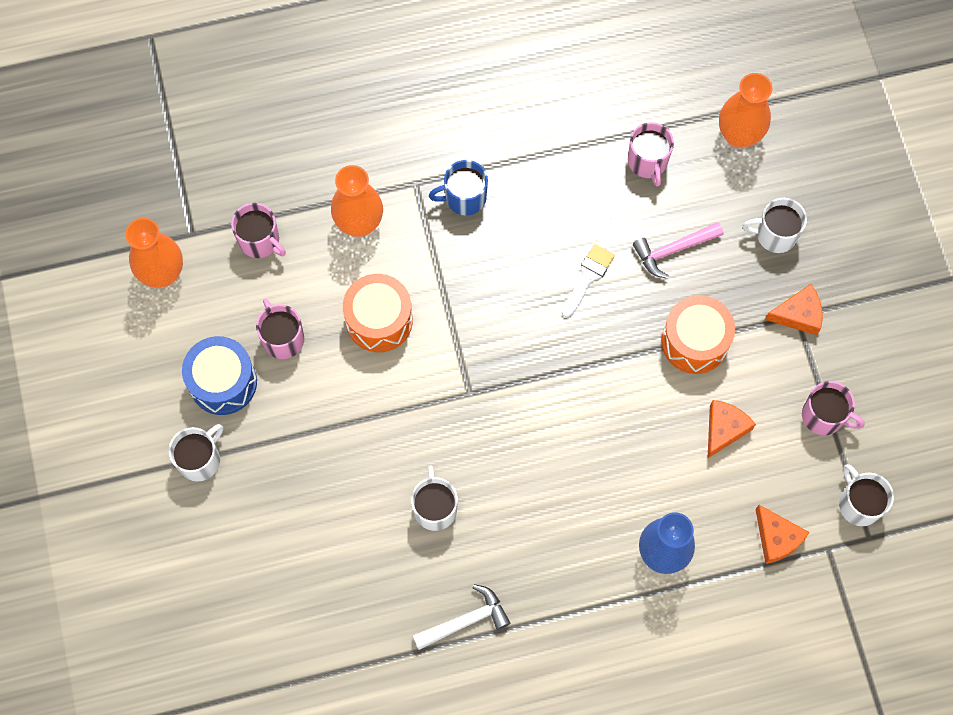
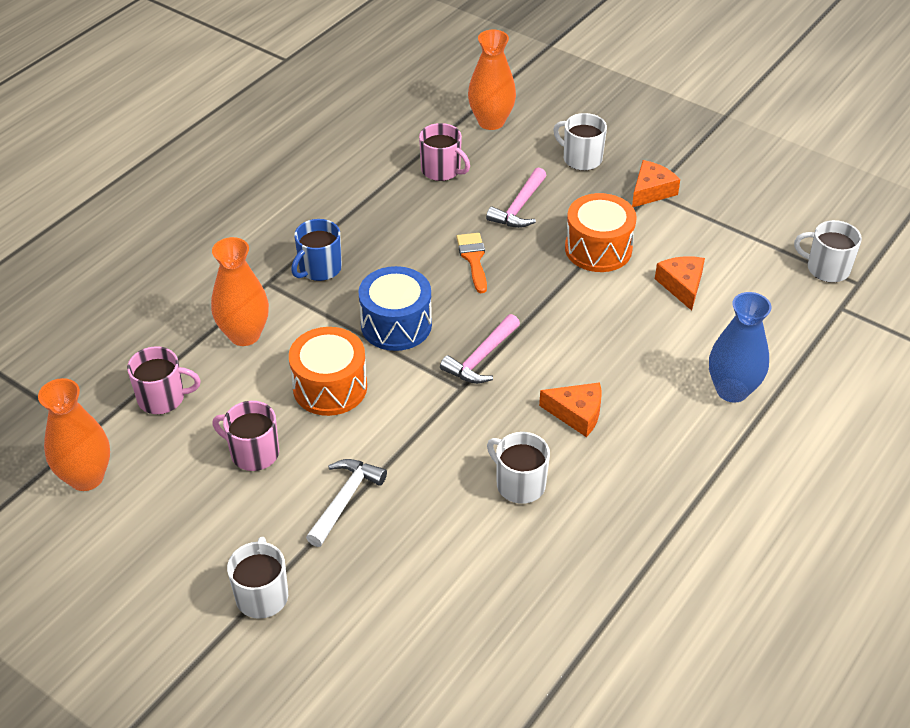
camera: 40 degrees left, 25 degrees down
(223, 382) = (227, 521): blue drum -> blue drum (396, 325)
(466, 620) = (636, 546): white hammer -> white hammer (345, 499)
(507, 378) = (481, 358): none -> pink hammer
(588, 277) = (473, 259): white brush -> orange brush
(775, 234) = (581, 158): white mug -> white mug turned 75 degrees clockwise
(776, 538) = (799, 325): orange cheese -> orange cheese (577, 414)
(824, 416) = (740, 235): pink mug -> none

